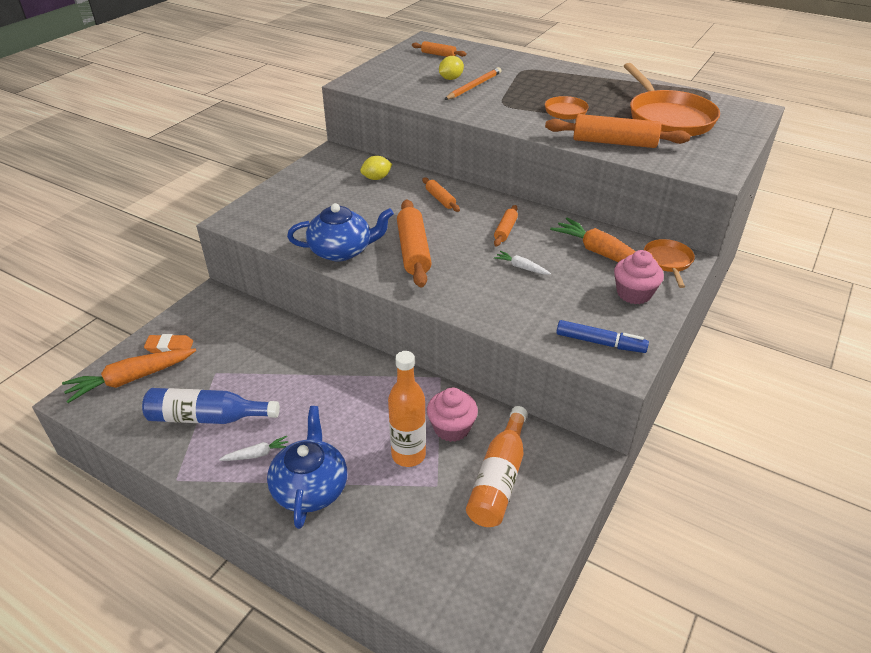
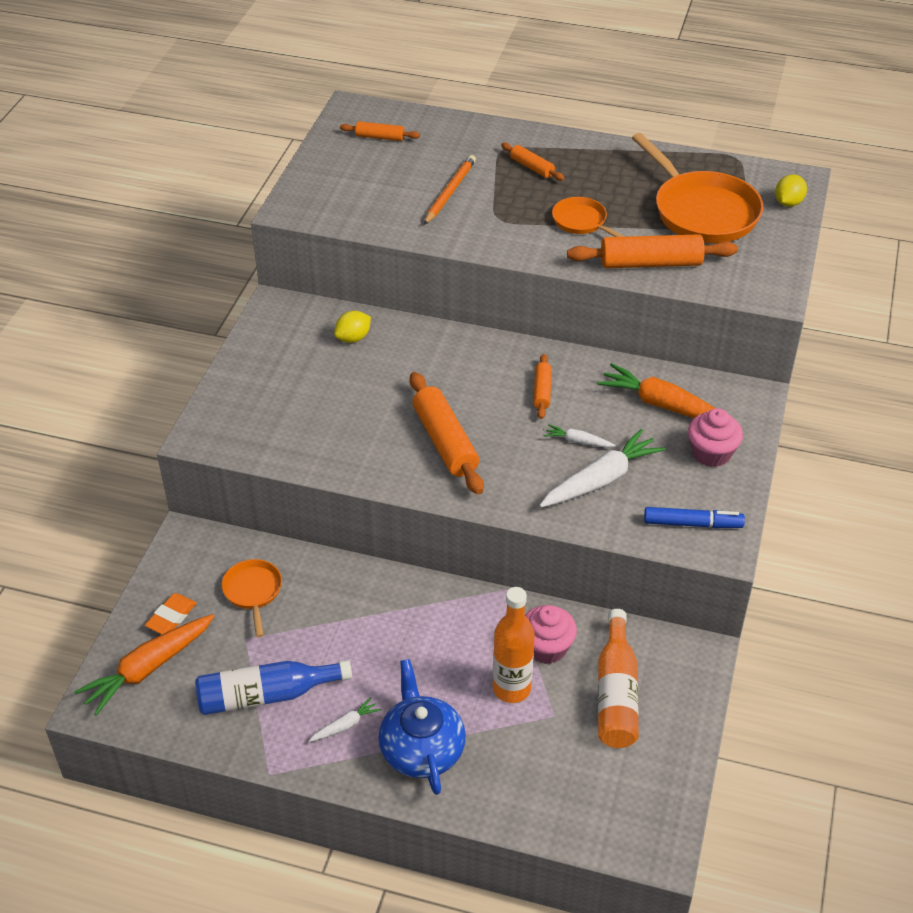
camera: 15 degrees left, 5 degrees up
(169, 347) = (171, 617): orange eraser -> orange eraser turned 45 degrees counterclockwise
(341, 251) = (359, 458): blue teapot -> none
(440, 199) = (446, 358): orange rolling pin -> orange rolling pin (532, 167)
(451, 79) = (415, 182): yellow lemon -> yellow lemon (788, 203)
(530, 297) = (601, 480): none -> white carrot
(668, 262) = (737, 402): orange pan -> orange pan (253, 592)

